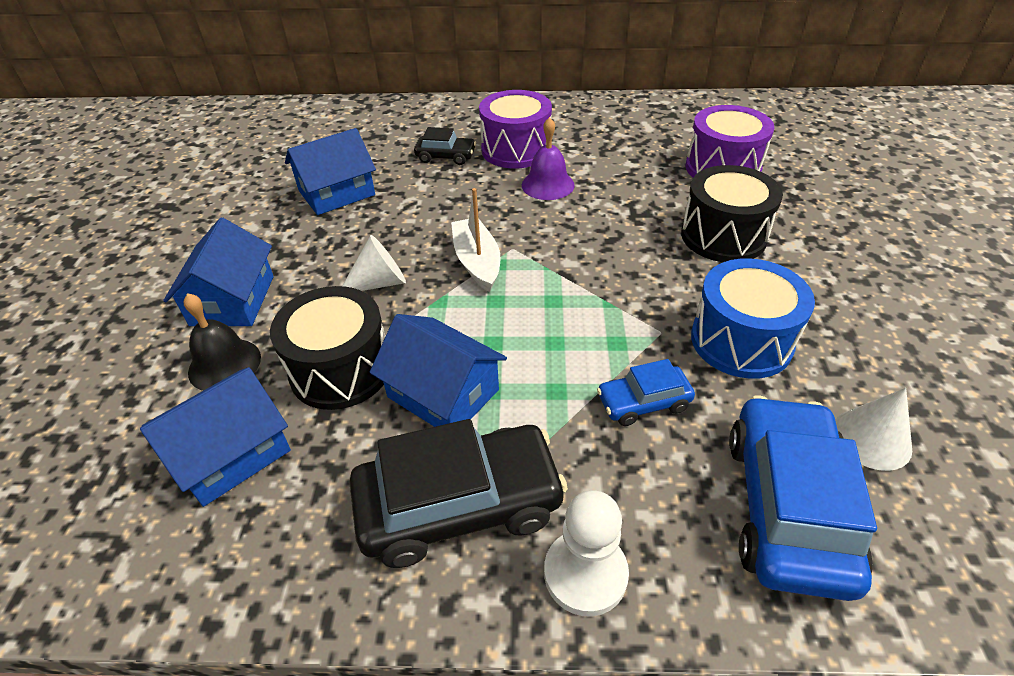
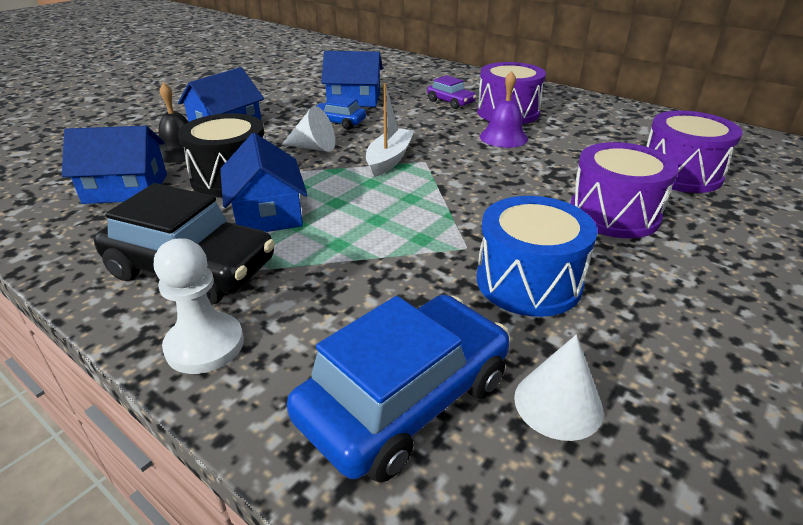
camera: 35 degrees right, 10 degrees down
(446, 156) = (451, 102): black car -> purple car
(643, 402) = (389, 279): blue car -> blue car (338, 123)
(723, 236) = (614, 214): black drum -> purple drum

